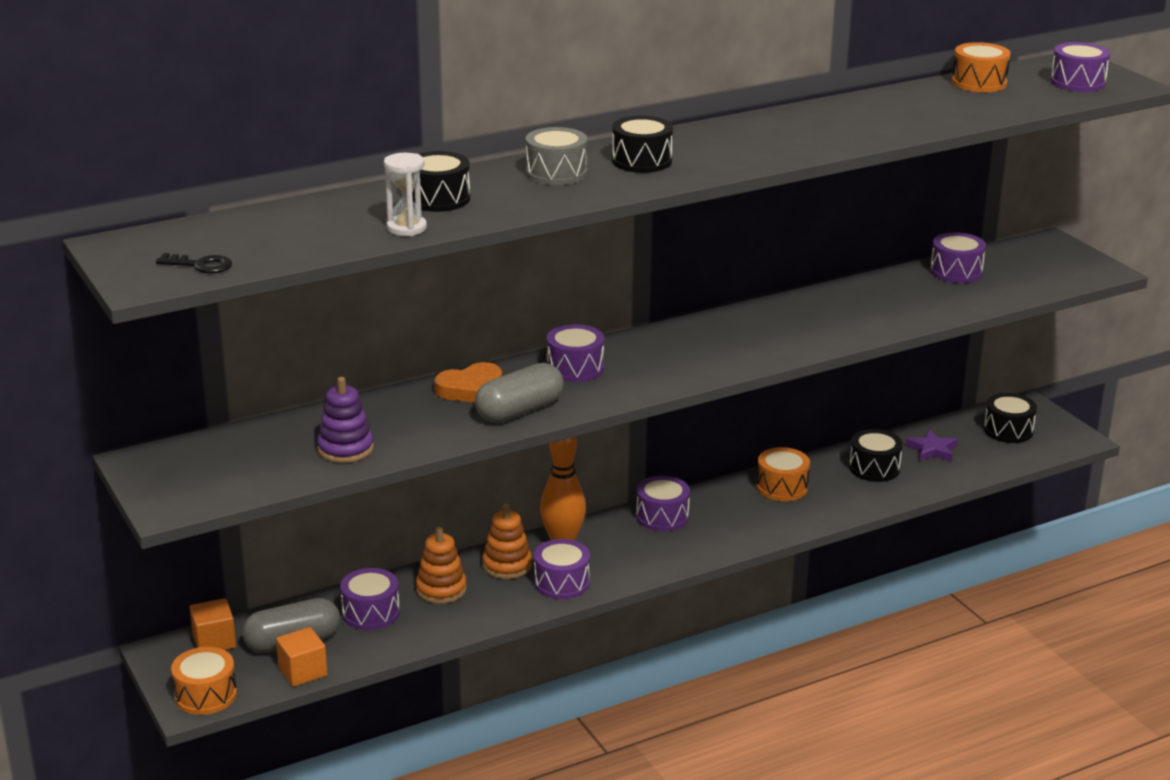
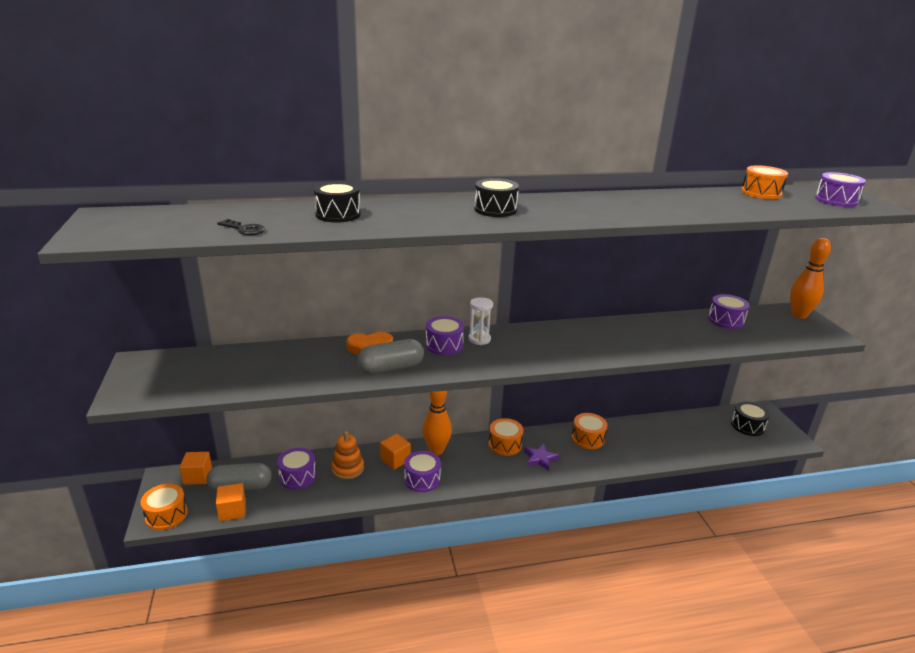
camera: 15 degrees right, 0 degrees up
(200, 265) = (135, 233): black key -> black key (244, 229)
(345, 449) = (263, 376): purple stacking toy -> none
(406, 228) = (297, 229): white hourglass -> white hourglass (479, 339)
(507, 565) = (395, 460): orange stacking toy -> orange cube
(556, 173) = (431, 210): grey drum -> none
(662, 517) = (505, 444): purple drum -> orange drum
(874, 468) = (651, 436): black drum -> none
(932, 450) = (693, 430): purple star -> purple star (540, 459)
(1055, 248) = (799, 315): none -> orange bowling pin

